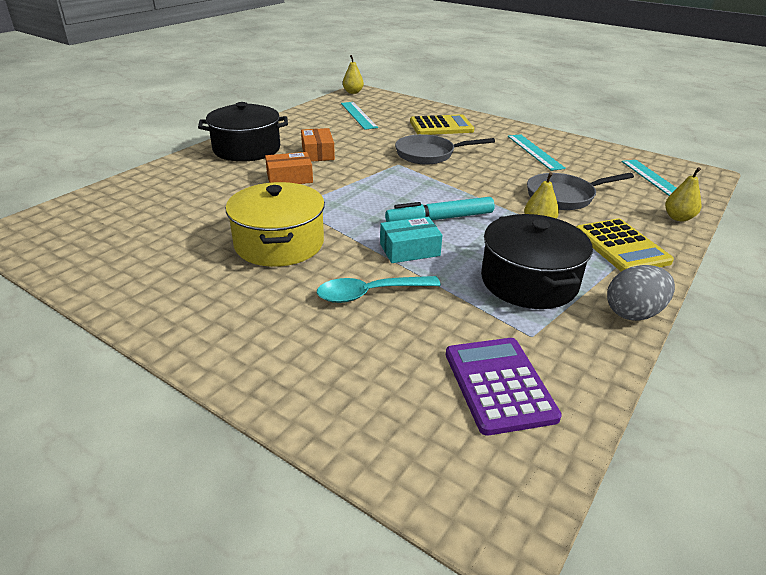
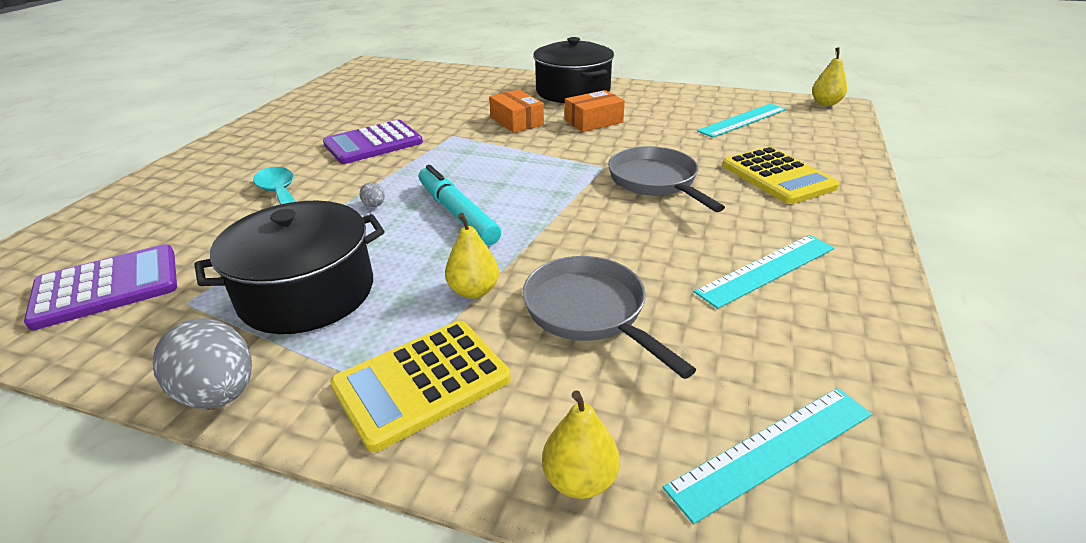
camera: 75 degrees right, 0 degrees up
(279, 243) = (373, 143): yellow pot -> purple calculator
(409, 249) = (374, 205): turquoise box -> grey egg

